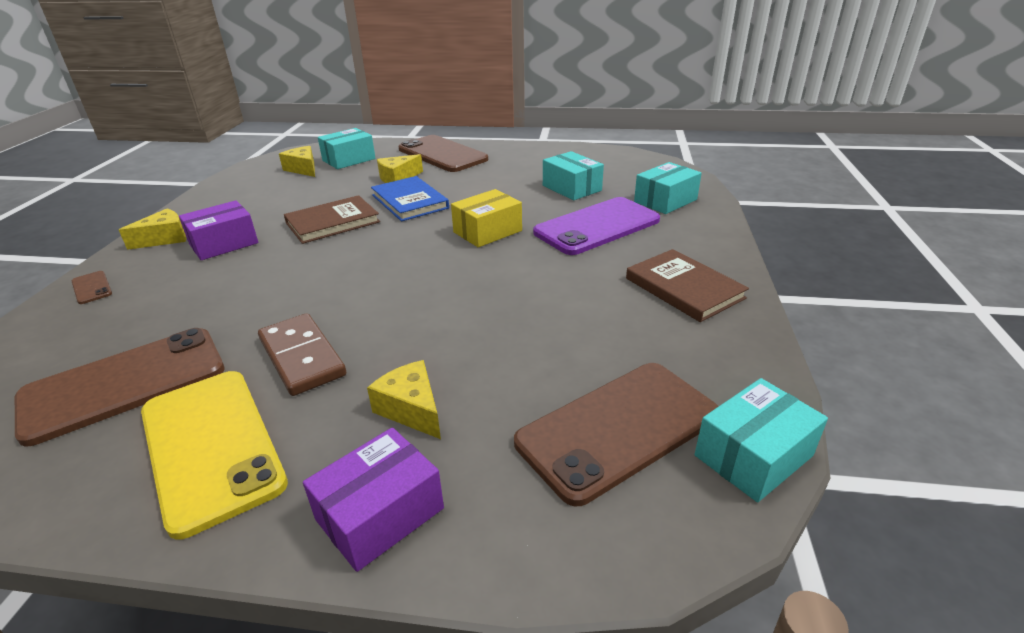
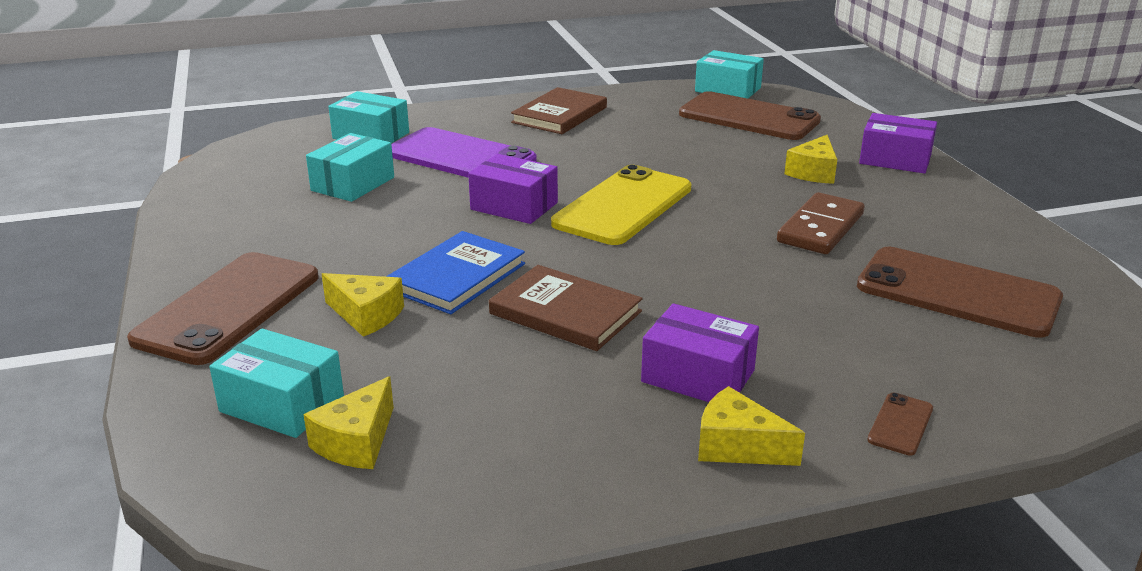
camera: 115 degrees left, 5 degrees down
(211, 446) = (939, 224): yellow phone -> yellow phone (623, 206)
(487, 231) = (514, 206): yellow box -> purple box

